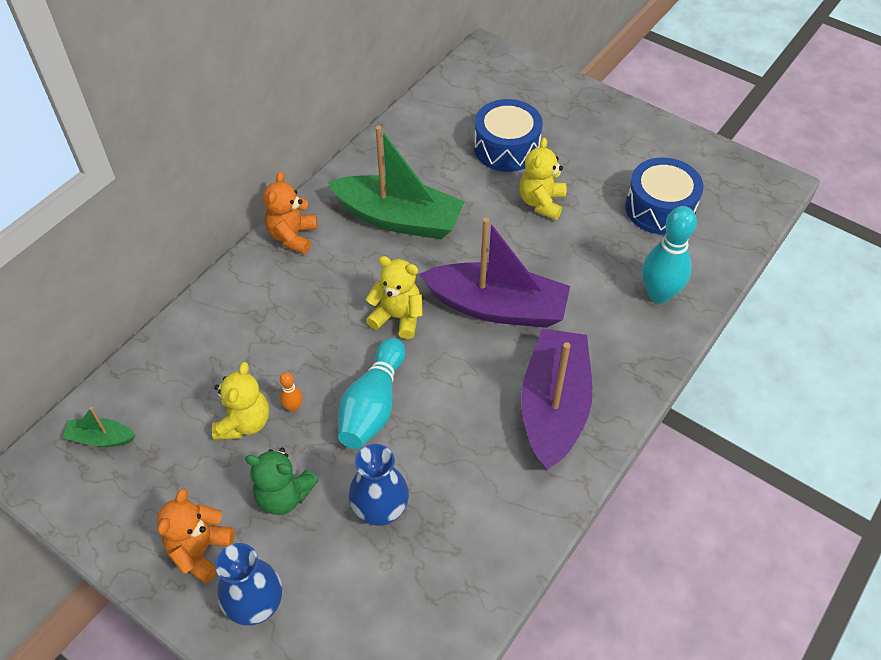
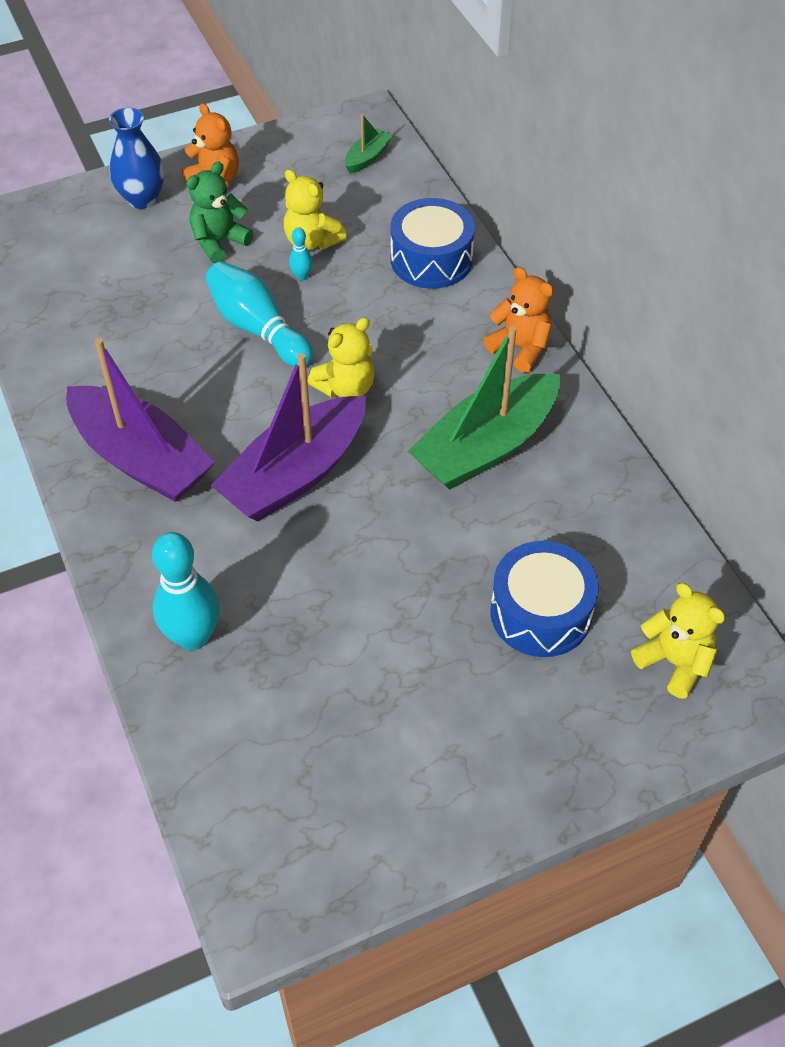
camera: 120 degrees right, 0 degrees up
(293, 407) = (301, 276): orange bowling pin -> turquoise bowling pin
(380, 510) = (152, 293): blue vase -> none
(541, 202) = (418, 598): yellow teddy bear -> yellow teddy bear (674, 662)
(660, 208) = (317, 727): blue drum -> blue drum (431, 259)

